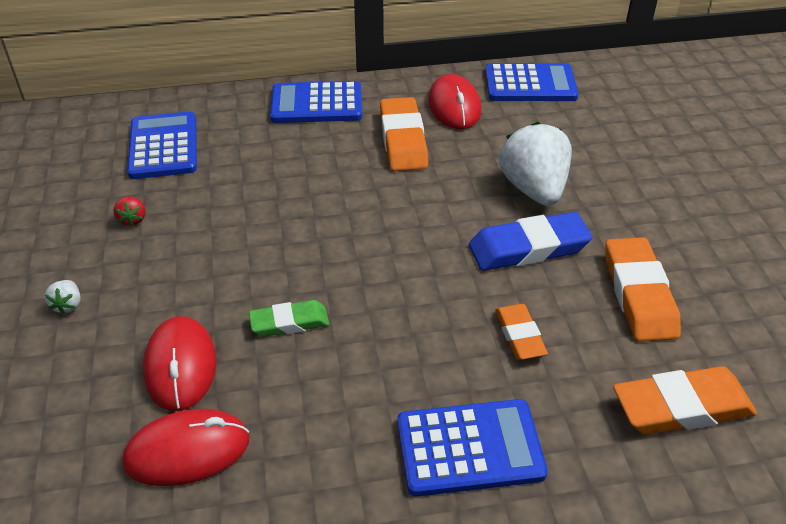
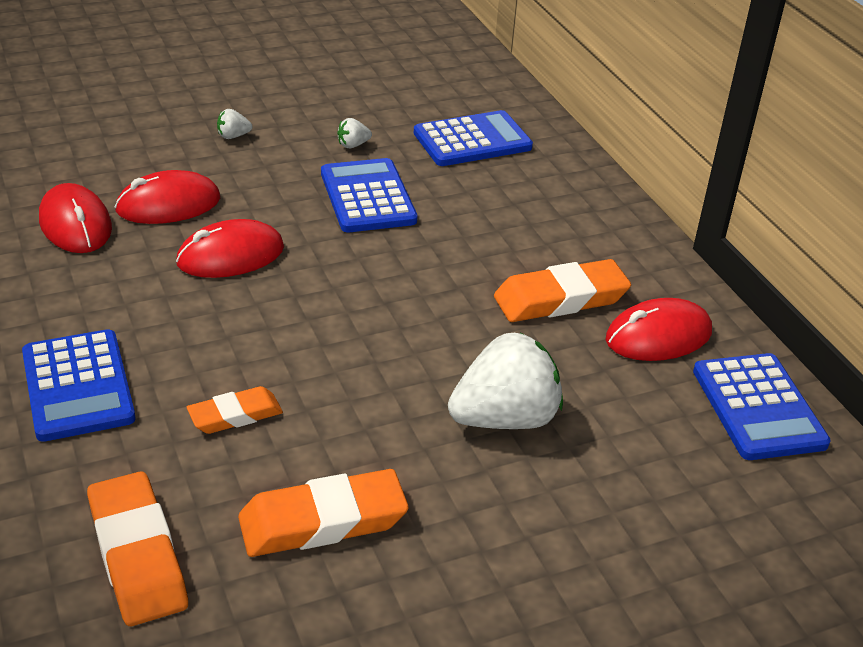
camera: 75 degrees right, 5 degrees down
(132, 219) = (353, 145): red strawberry -> white strawberry
(289, 322) = (230, 255): green eraser -> red mouse
(316, 104) = (601, 225): blue calculator -> blue calculator (367, 197)
(528, 248) = (386, 417): blue eraser -> none

